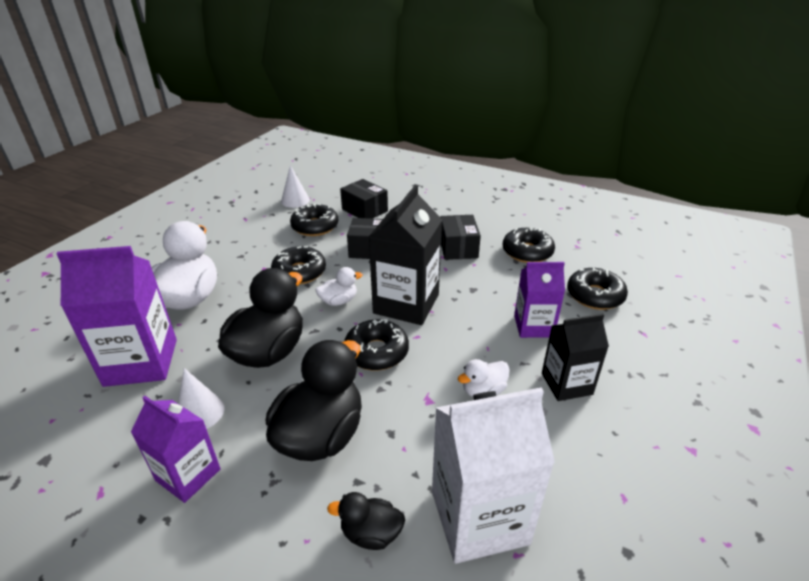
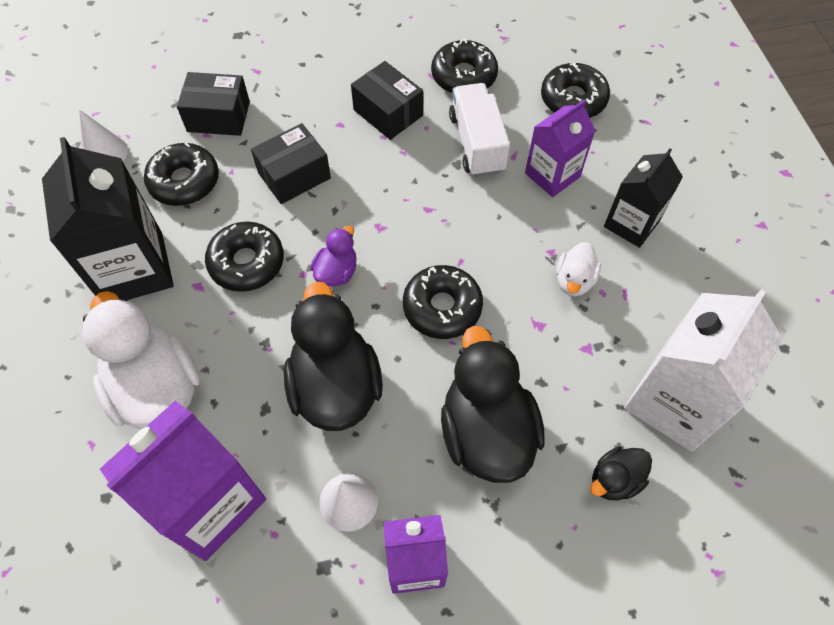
camera: 40 degrees left, 25 degrees up
(339, 301) = (336, 272): white duck -> purple duck
(406, 304) = (410, 227): black carton -> black carton (133, 268)
(498, 286) = (476, 143): none -> white truck

